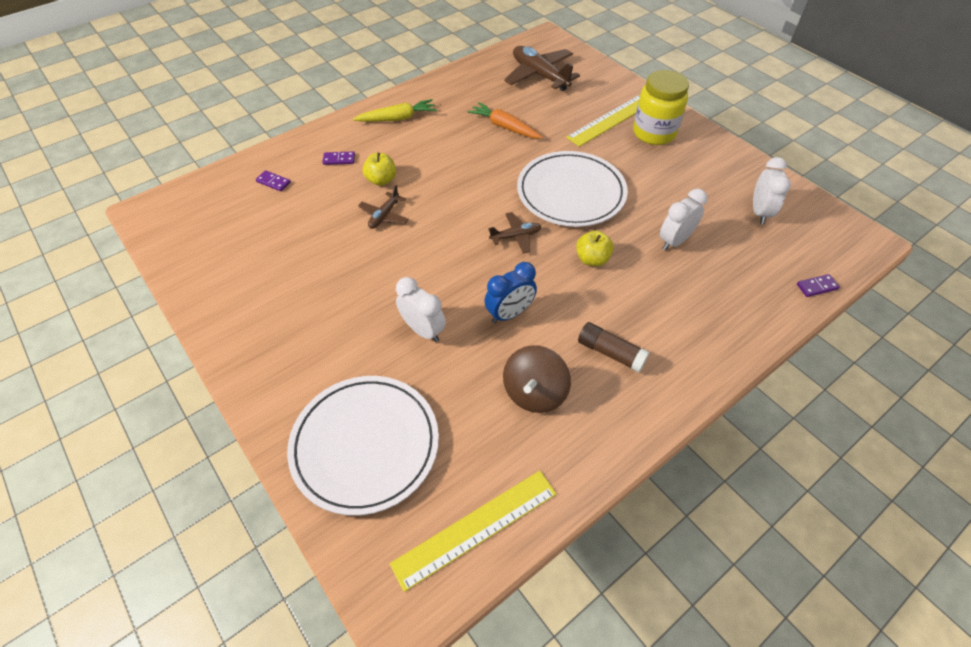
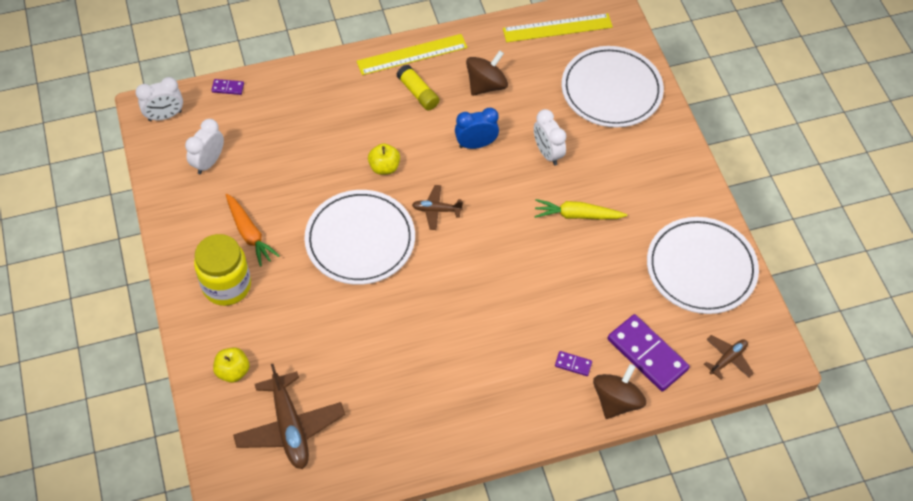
camera: 160 degrees left, 5 degrees up
(224, 263) = (701, 268): none -> white plate
(273, 182) = (647, 354): purple domino -> purple domino, size x2.27
(296, 147) = (616, 401): none -> brown spinning top
(381, 180) = (536, 319): yellow apple -> yellow apple (233, 371)
(384, 216) = (546, 273): brown plane -> brown plane (727, 359)
(397, 118) = (491, 409): yellow carrot -> yellow carrot (577, 215)
(504, 127) = (378, 351): orange carrot -> orange carrot (249, 234)
(610, 120) = (258, 321): yellow ruler -> yellow ruler (412, 54)
(610, 353) = (418, 93): brown glue stick -> yellow glue stick
(674, 241) = (304, 160): white clock -> white clock (165, 116)

